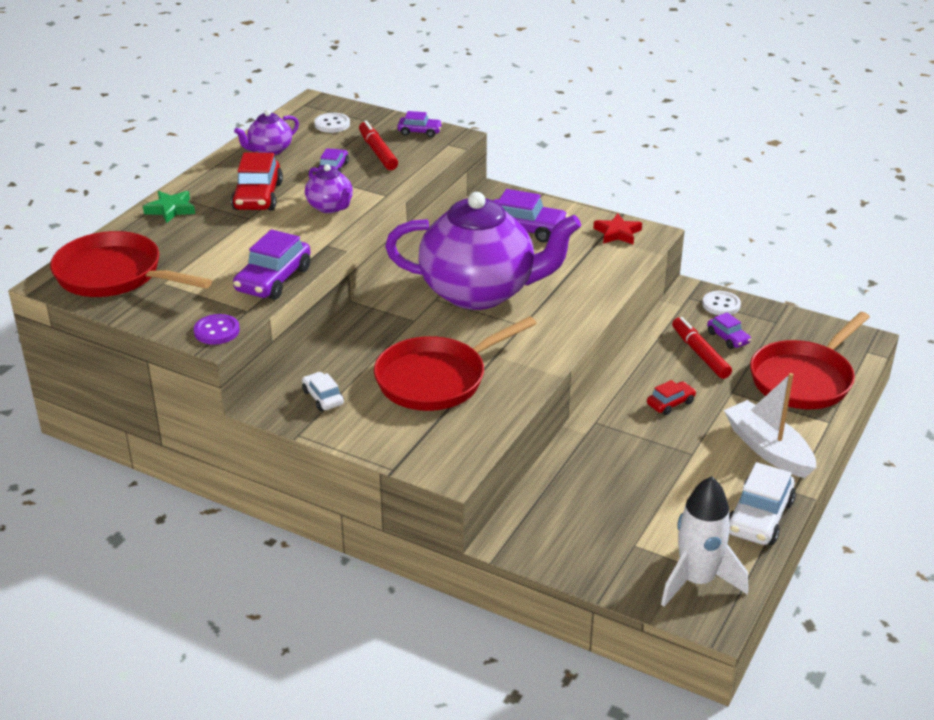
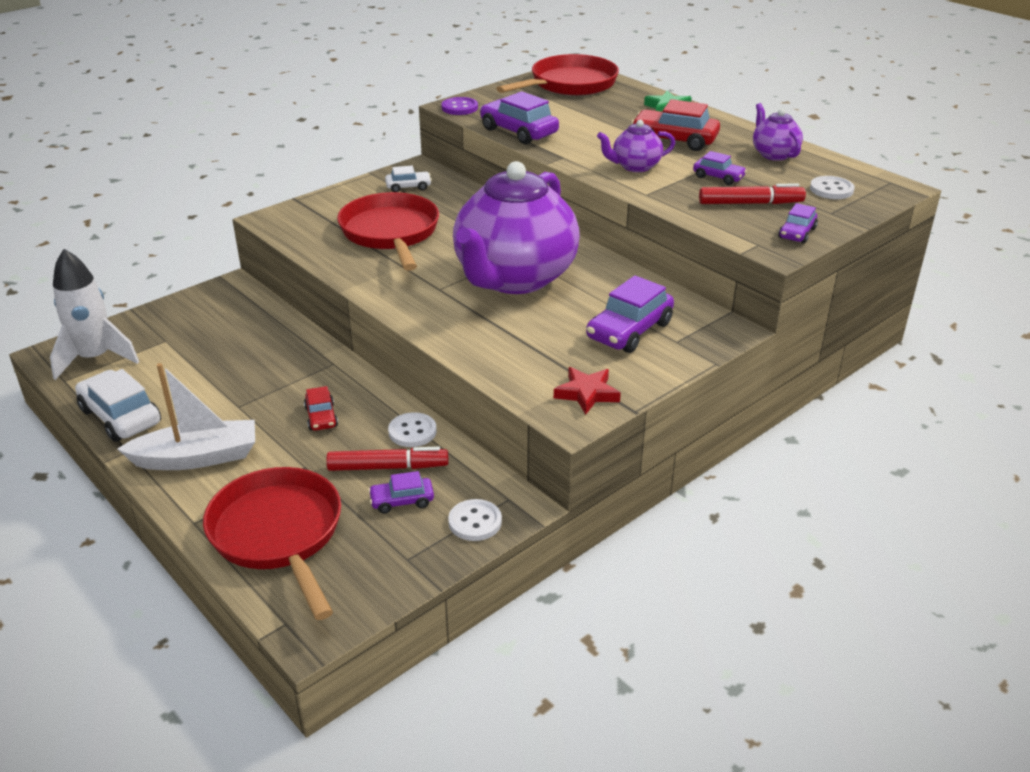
camera: 110 degrees right, 0 degrees up
(652, 354) = (412, 431): none -> white button

